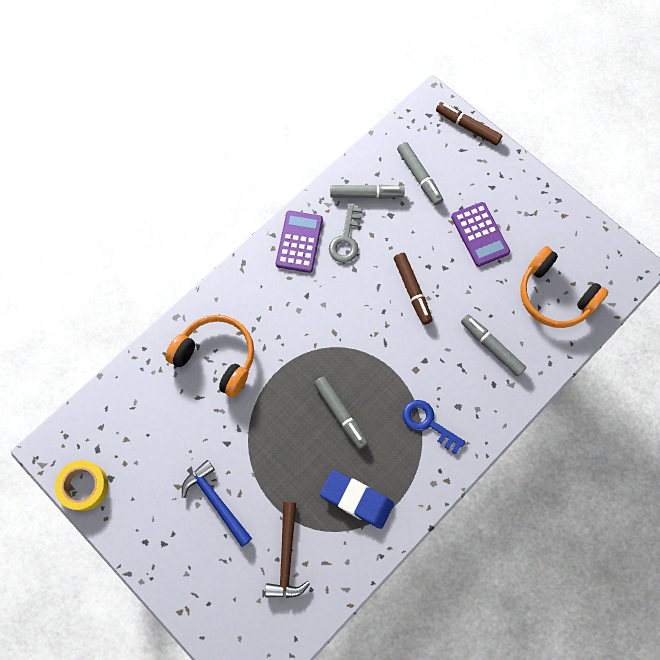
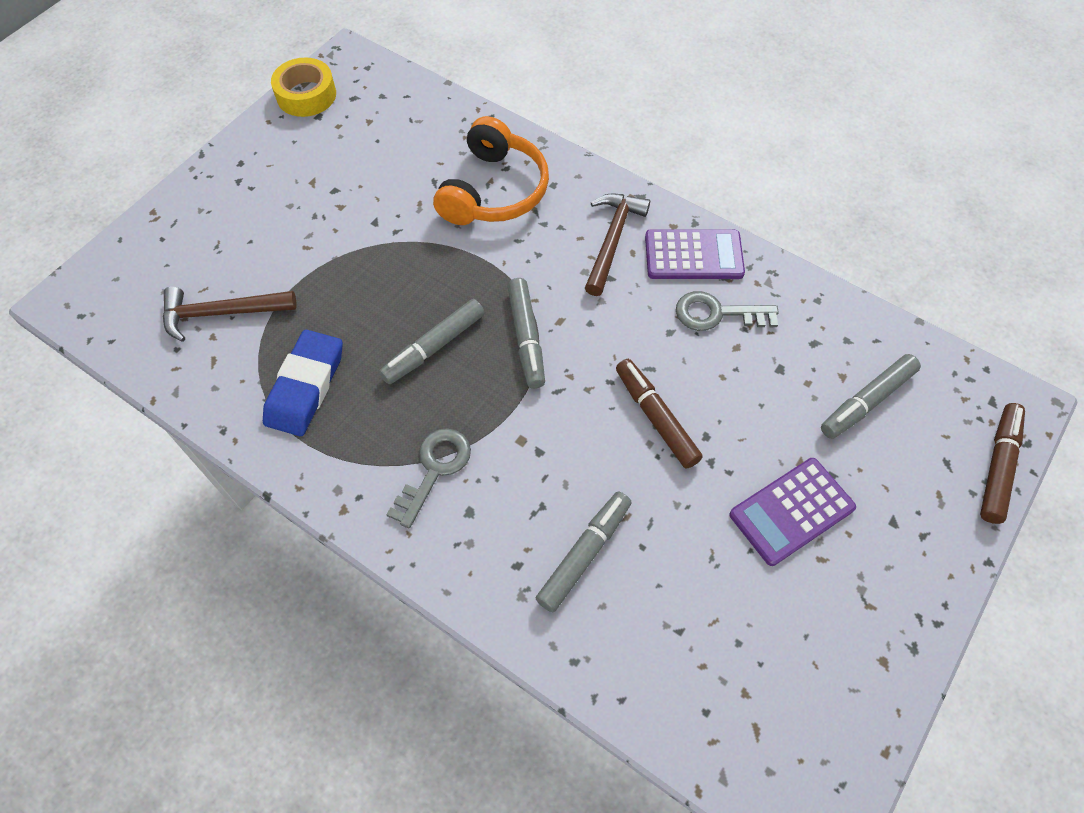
camera: 80 degrees right, 10 degrees down
(216, 501) = (294, 224): blue hammer -> none
(277, 288) = (612, 240): none -> brown hammer
(366, 194) = (804, 330): grey marker -> grey marker (526, 338)
(412, 290) = (656, 417): brown marker -> brown marker turned 90 degrees clockwise
(428, 423) = (434, 469): blue key -> grey key
(554, 296) = (709, 658): orange headphones -> none

